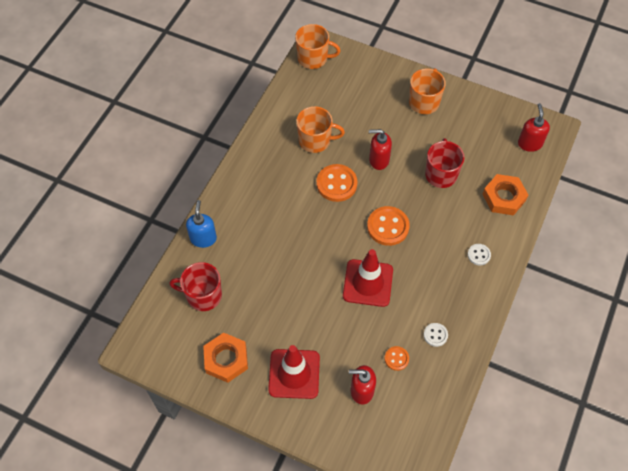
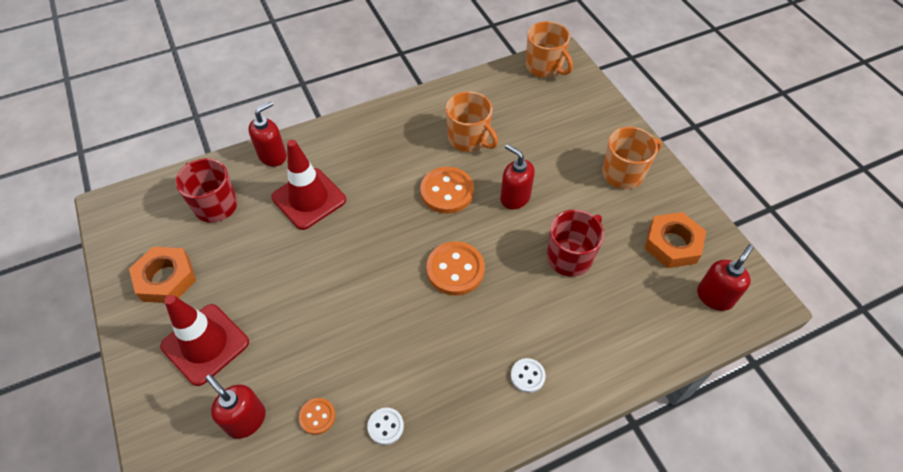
camera: 40 degrees right, 5 degrees down
(203, 238) = (273, 156): blue soap dispenser -> red soap dispenser
(368, 283) = (374, 311): red traffic cone -> red traffic cone (309, 199)
(504, 197) = (622, 334): orange nut -> orange nut (672, 244)

